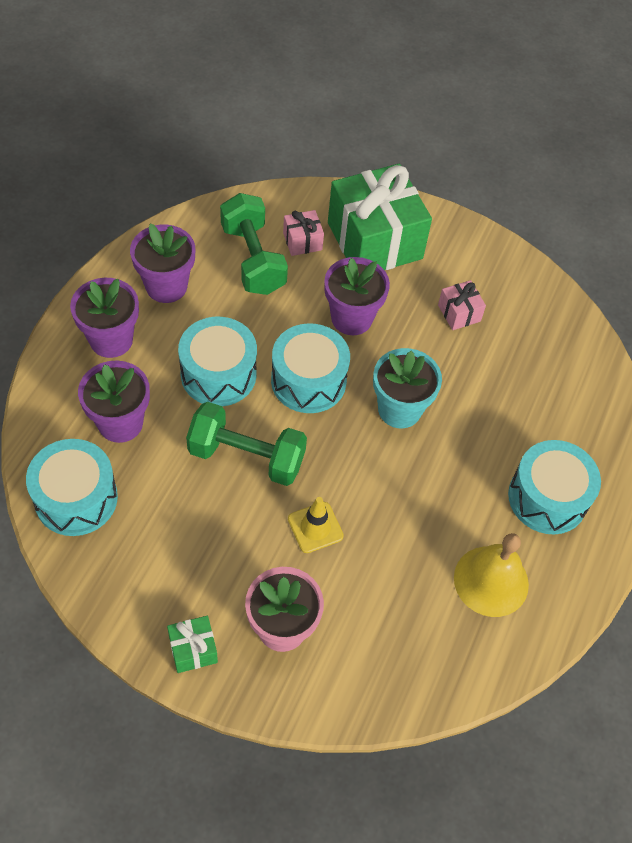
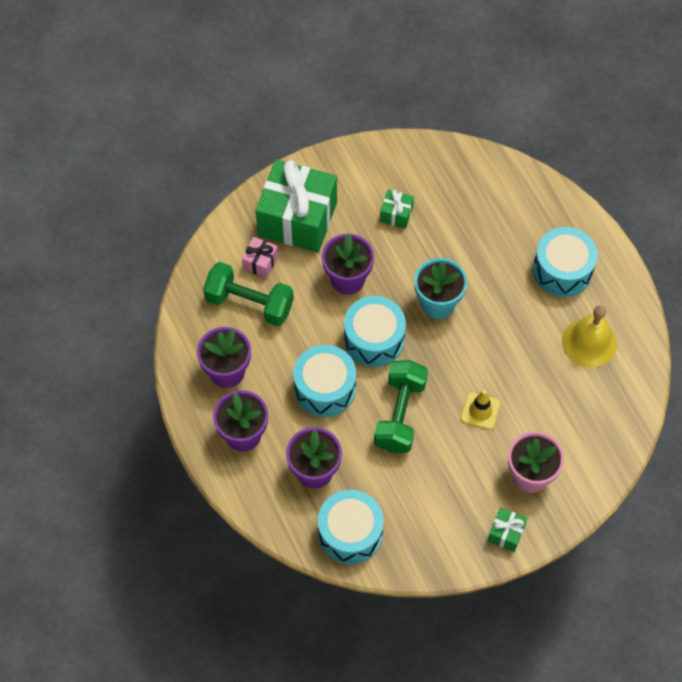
camera: 45 degrees left, 5 degrees up
(246, 456) = (400, 414): green dumbbell -> green dumbbell turned 45 degrees counterclockwise
(459, 313) = (396, 214): pink gift -> green gift

